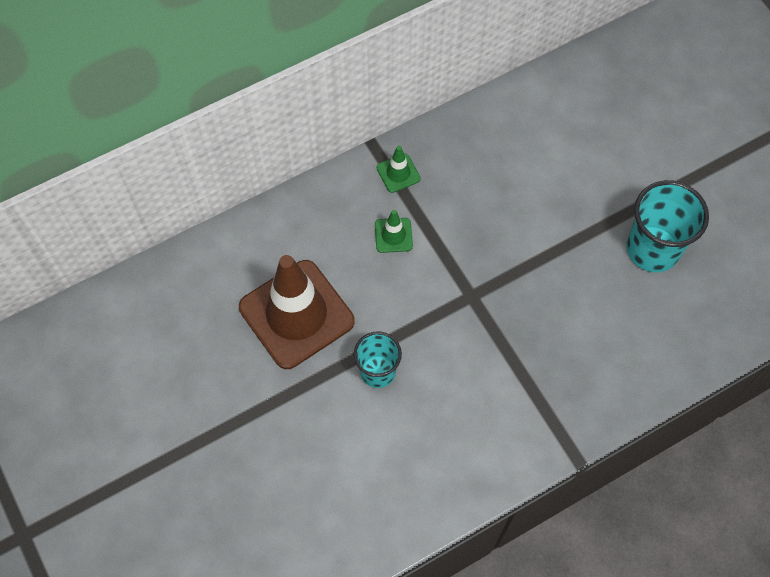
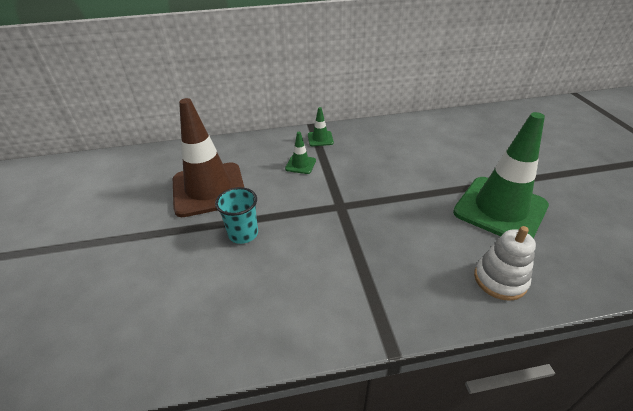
camera: 20 degrees right, 25 degrees down
(652, 249) = (500, 209): turquoise cup -> green traffic cone
(662, 352) = (500, 279): none -> white stacking toy

